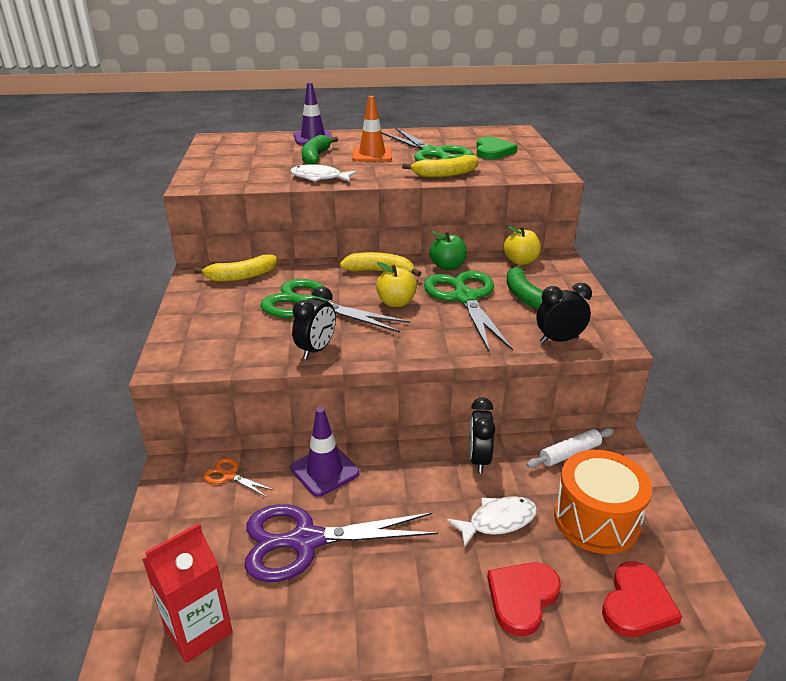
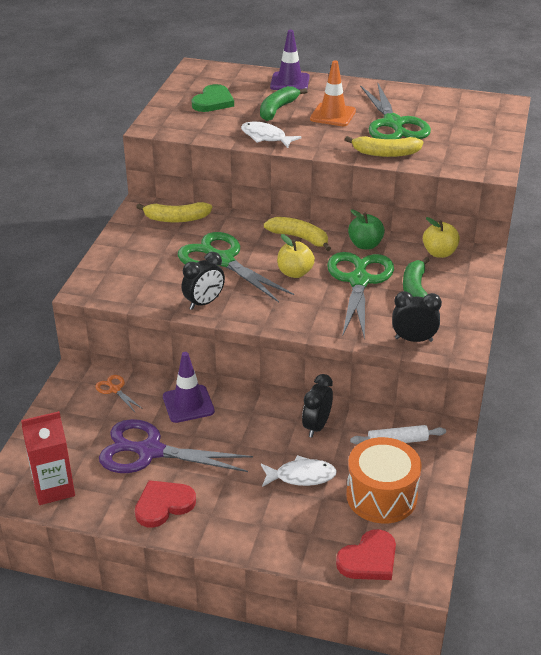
camera: 20 degrees right, 5 degrees up
(493, 151) = (456, 130): green heart -> green heart (213, 101)
(522, 597) = (285, 531): red heart -> red heart (163, 505)

